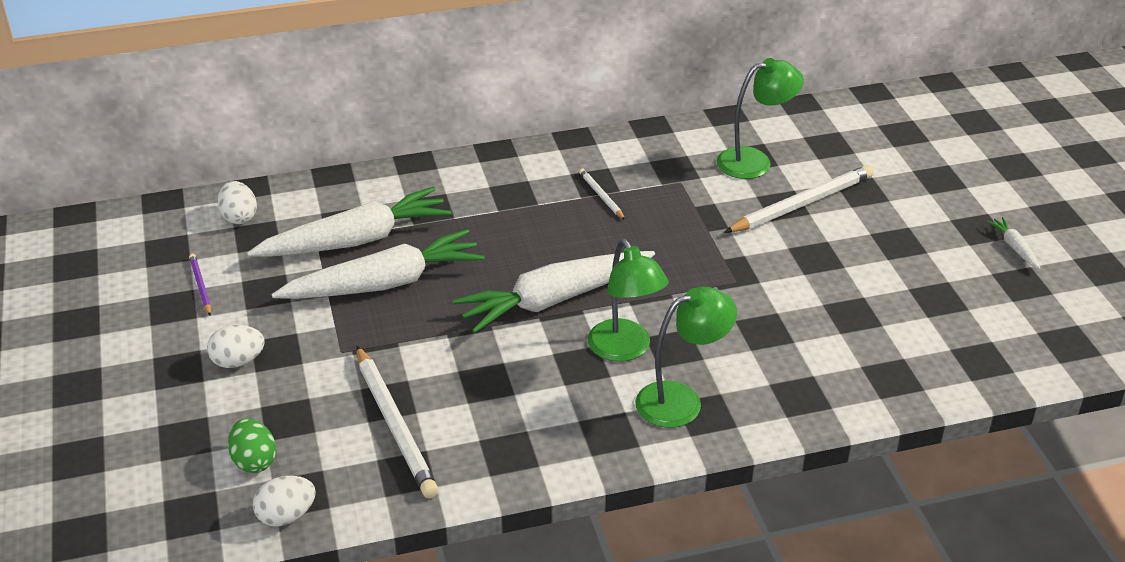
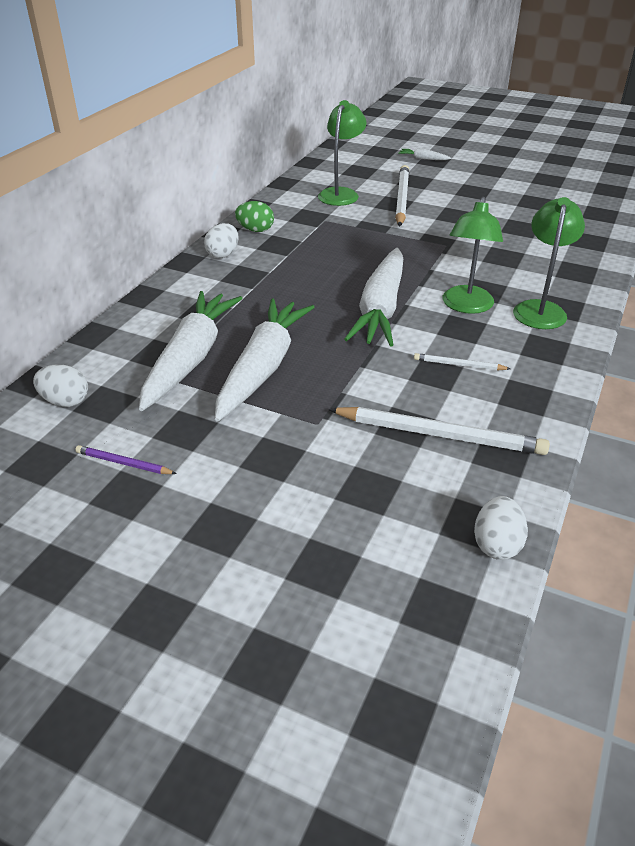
camera: 50 degrees left, 0 degrees up
(238, 361) = (258, 485): white egg -> white egg (223, 254)
(254, 461) = (404, 533): green egg -> green egg (255, 230)
(601, 196) = (297, 248): white pencil -> white pencil (459, 365)
(625, 350) = (466, 306): green lamp -> green lamp turned 90 degrees clockwise
(1014, 247) = (517, 169): white carrot -> white carrot (423, 159)

